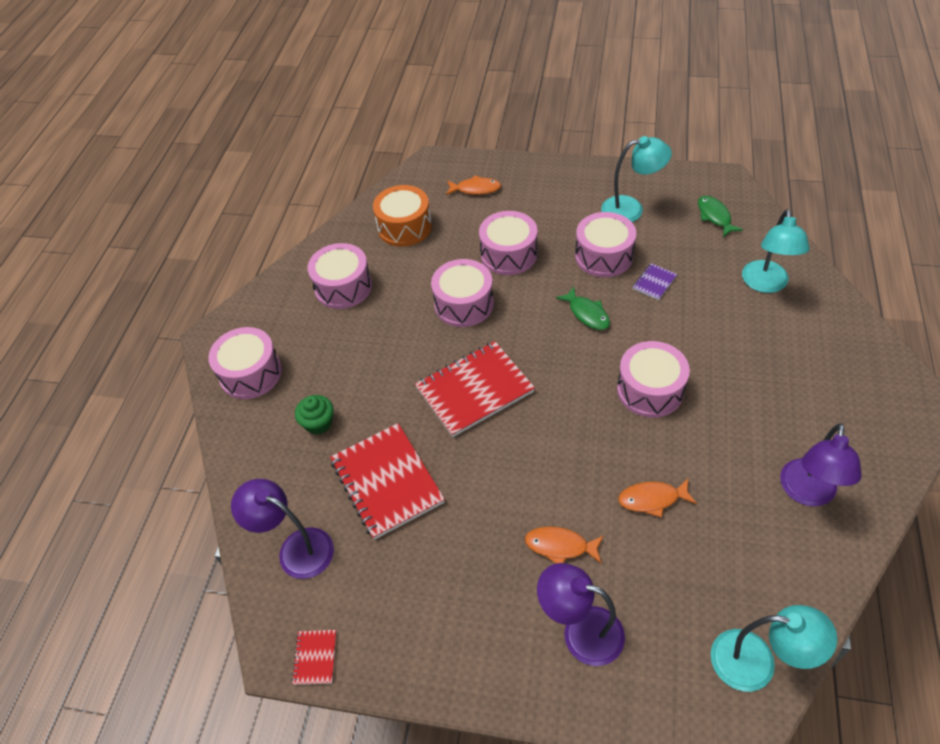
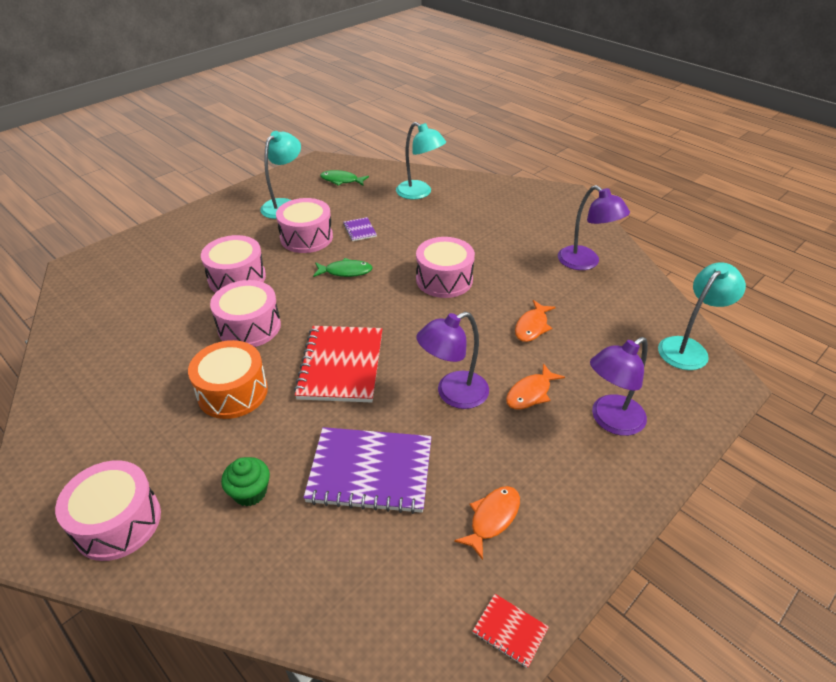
camera: 60 degrees left, 10 degrees down
(296, 548) = (374, 586): purple lamp -> purple lamp (453, 394)
(343, 287) = (119, 392): pink drum -> none
(387, 482) = (370, 471): red notebook -> purple notebook
(404, 227) = (116, 318): orange drum -> orange drum (232, 392)
(476, 189) = (146, 260): orange fish -> orange fish (492, 518)

